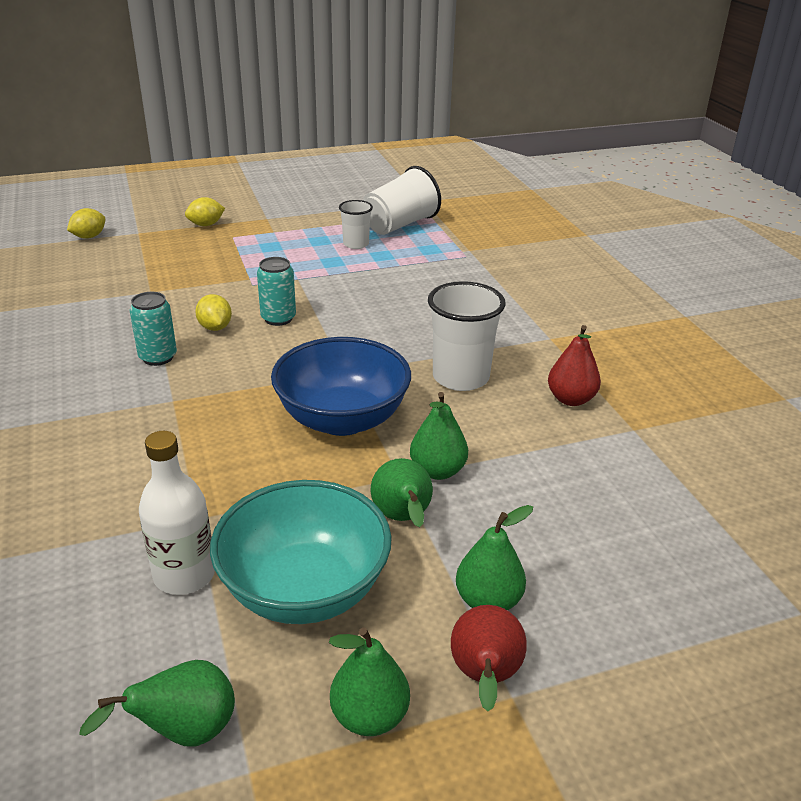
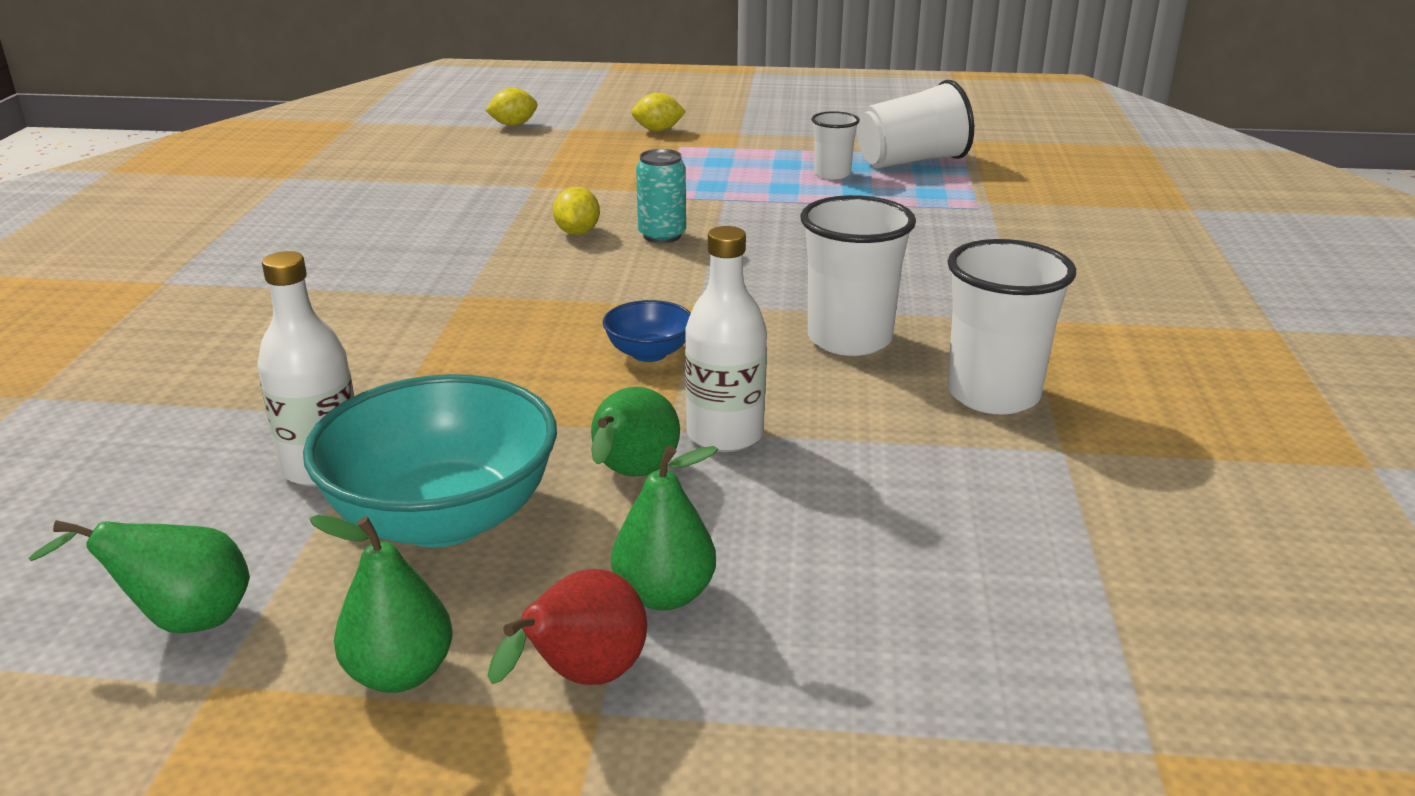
camera: 25 degrees right, 5 degrees down
(158, 357) = (485, 250): turquoise can -> none
(342, 419) = (649, 353): blue bowl -> blue bowl, size x0.48
(437, 471) = (725, 434): green pear -> white bottle
(571, 399) = (993, 394): red pear -> white cup

